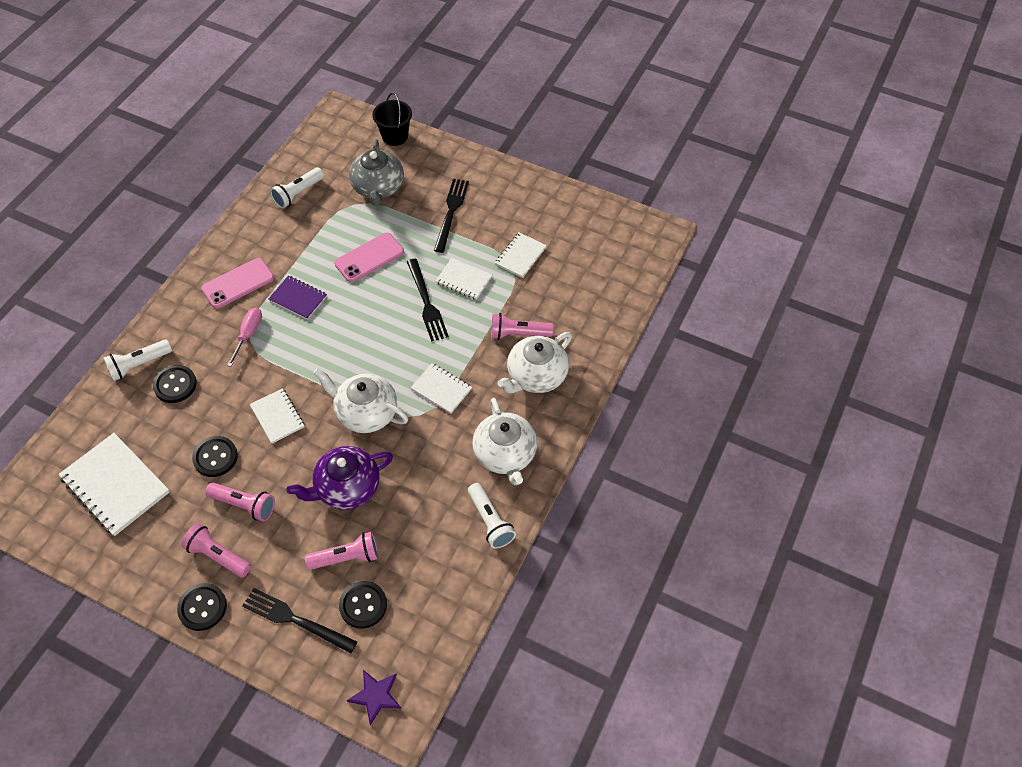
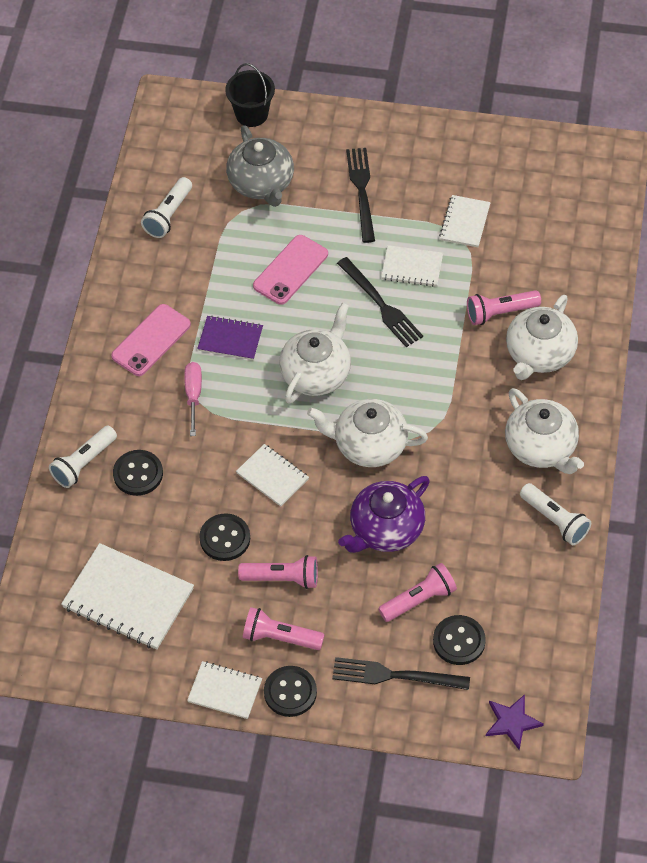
camera: 15 degrees left, 0 degrees up
(351, 343) = (316, 373): none -> white teapot
(441, 389) = (441, 397): white notebook -> white notebook (225, 691)

